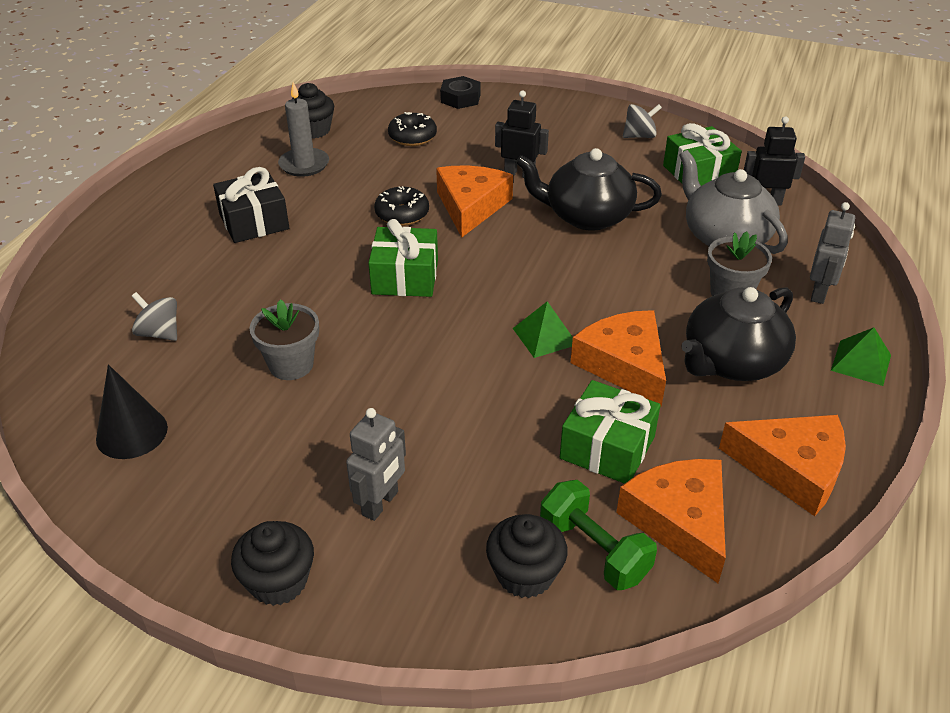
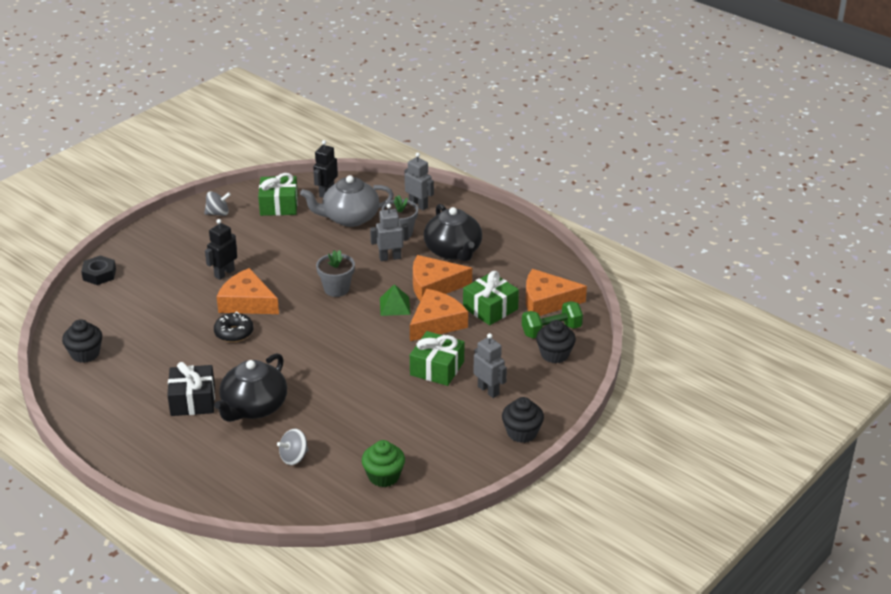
camera: 70 degrees left, 5 degrees down
(132, 433) = (383, 476): black cone -> green cupcake
(291, 365) = (360, 405): grey flower pot -> grey flower pot (336, 289)
(304, 165) = (133, 366): grey candle -> none
(405, 277) = (305, 345): green gift -> green gift (437, 368)
(412, 137) = (137, 308): black donut -> none
(587, 216) = (292, 260): black teapot -> black teapot (253, 407)
(639, 136) = (218, 213): grey spinning top -> grey spinning top turned 75 degrees clockwise
(660, 300) = (390, 257): none -> grey robot
(792, 468) = (533, 259): orange cheese -> orange cheese (436, 322)
(861, 362) = (477, 213): green pyramid -> none

